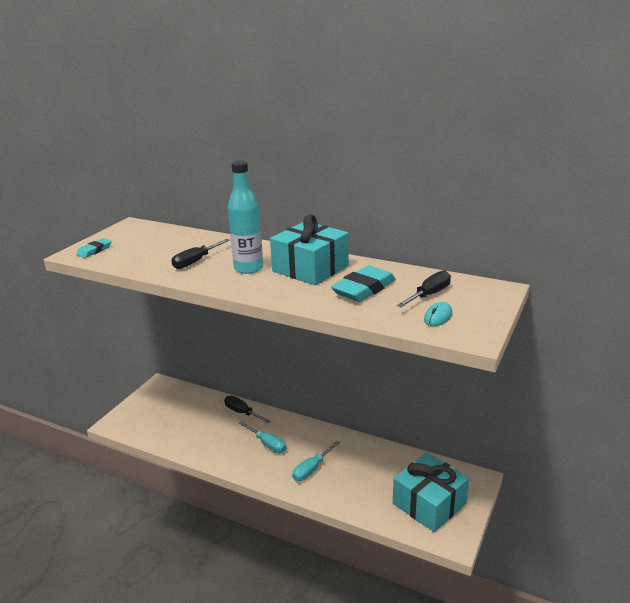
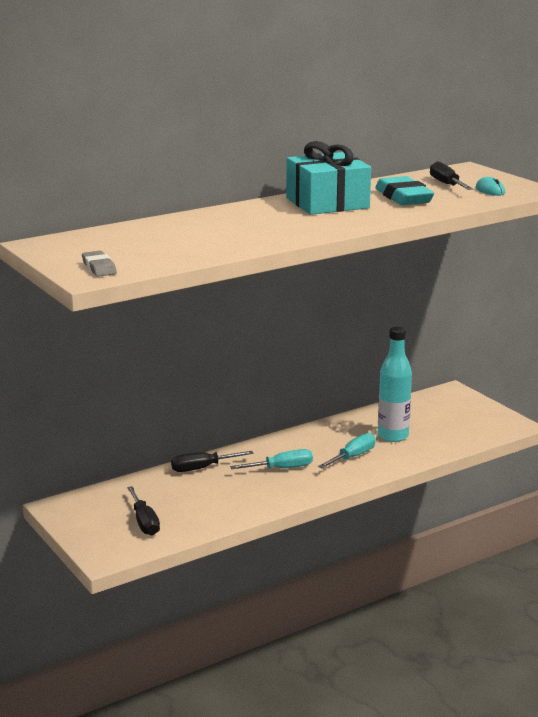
camera: 60 degrees left, 5 degrees down
(94, 250) = (99, 268): turquoise eraser -> grey eraser
(196, 261) = (228, 234): black screwdriver -> black screwdriver (144, 522)
(248, 268) = (286, 220): turquoise bottle -> turquoise bottle (393, 436)
(312, 469) = (353, 457): turquoise screwdriver -> turquoise screwdriver turned 120 degrees counterclockwise
(429, 503) = (461, 420): turquoise gift -> none

